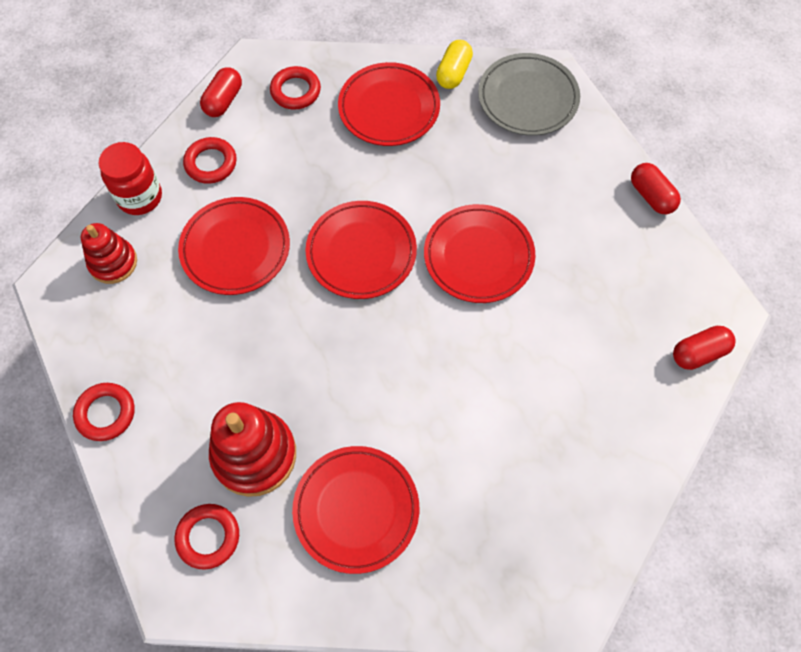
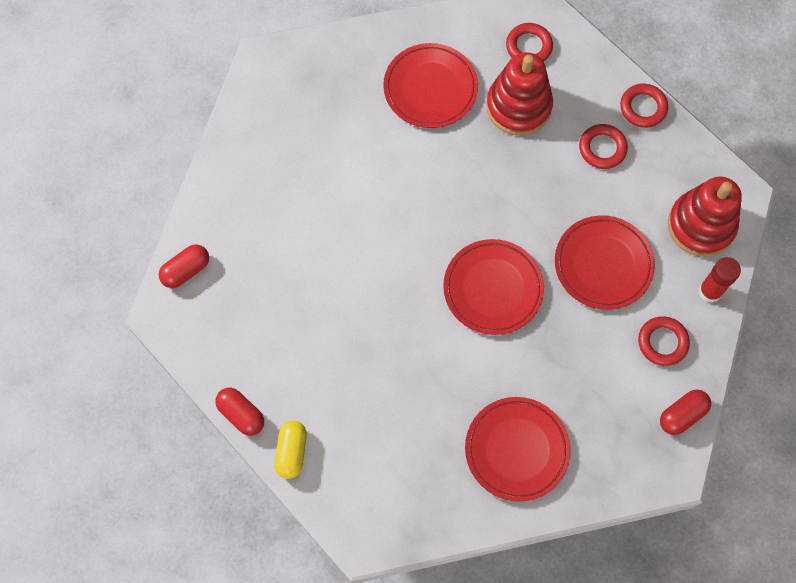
camera: 165 degrees right, 5 degrees up
(113, 262) = (701, 225): red stacking toy -> red stacking toy, size x1.59
(140, 197) = (710, 291): red jar -> red glue stick
(223, 101) = (682, 415): red capsule -> red capsule turned 45 degrees clockwise
(295, 91) = (616, 445): red ring -> red ring (602, 148)
(453, 73) = (464, 512): yellow capsule -> yellow capsule (291, 452)
(478, 256) = (389, 311): red plate -> none
(528, 98) = (380, 499): grey plate -> none

